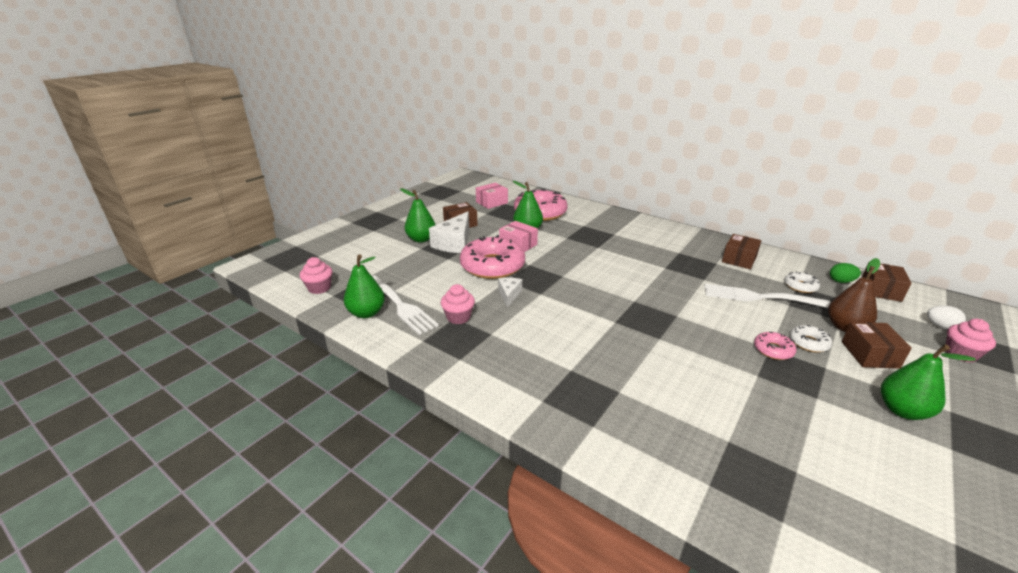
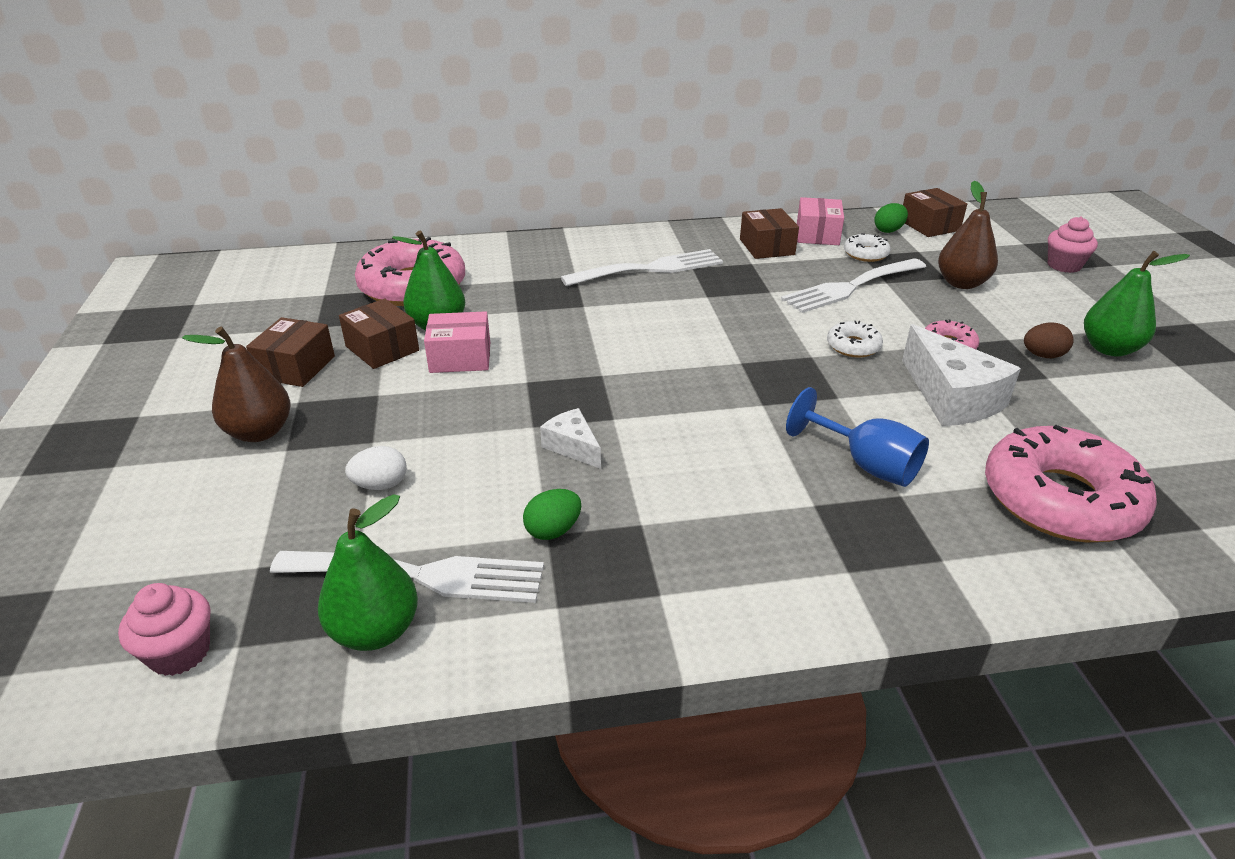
camera: 45 degrees left, 5 degrees up
(421, 239) = (259, 432): green pear -> brown pear
(454, 243) = (340, 407): white cheese -> white cheese (951, 397)
(458, 317) = (553, 530): pink cupcake -> green egg
(491, 202) = (296, 302): pink box -> pink box (817, 234)
(492, 266) = (473, 414): pink donut -> pink donut (1060, 500)
(623, 371) = (866, 465): none -> blue goblet
(655, 245) = (650, 269): none -> white fork
(808, 343) = (961, 319): white donut -> white donut (853, 346)
(835, 387) = (1042, 355): none -> brown egg
(869, 354) = (1016, 303): brown box -> brown box (382, 348)
(940, 326) = (1017, 243): white egg -> white egg (380, 485)

